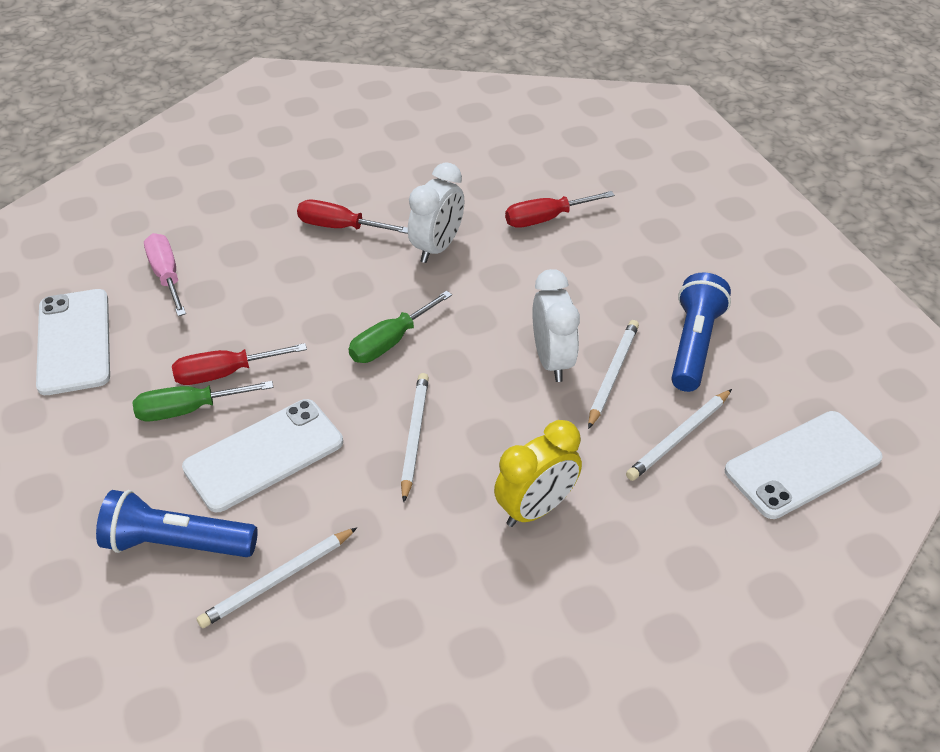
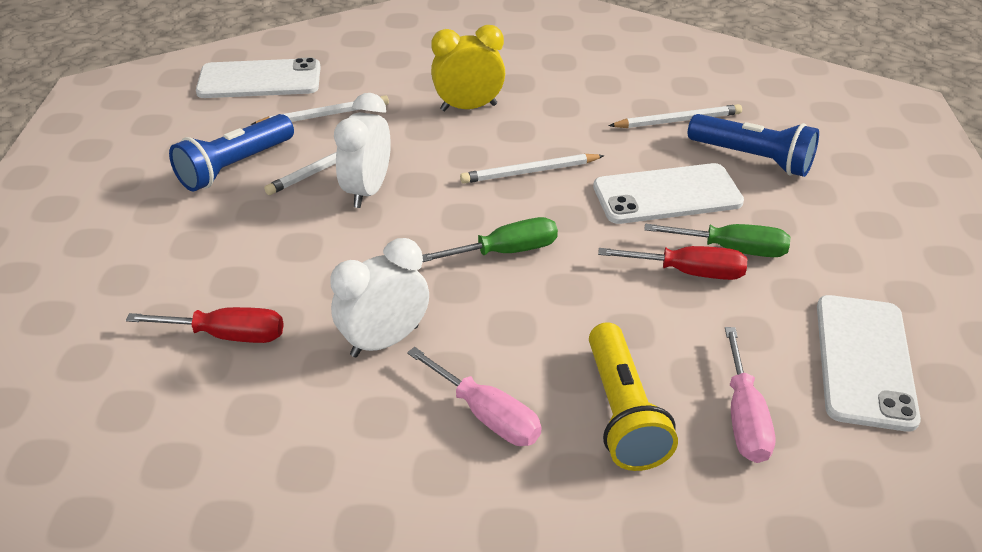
camera: 155 degrees left, 5 degrees down
(251, 254) = (622, 412): none -> yellow flashlight
(340, 227) = (487, 415): red screwdriver -> pink screwdriver
(414, 436) = (530, 172): white pencil -> white pencil turned 45 degrees clockwise

